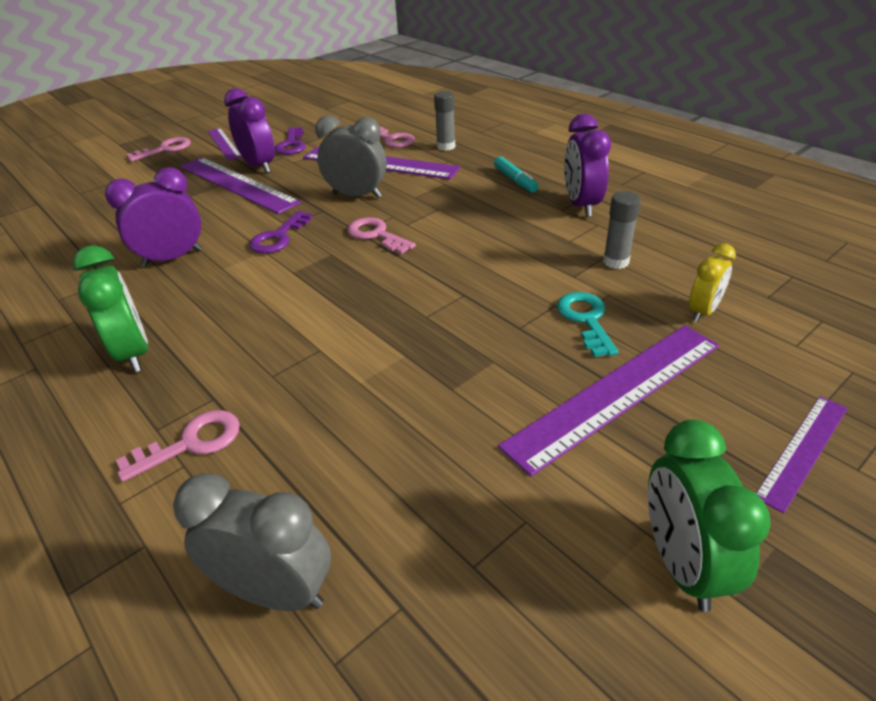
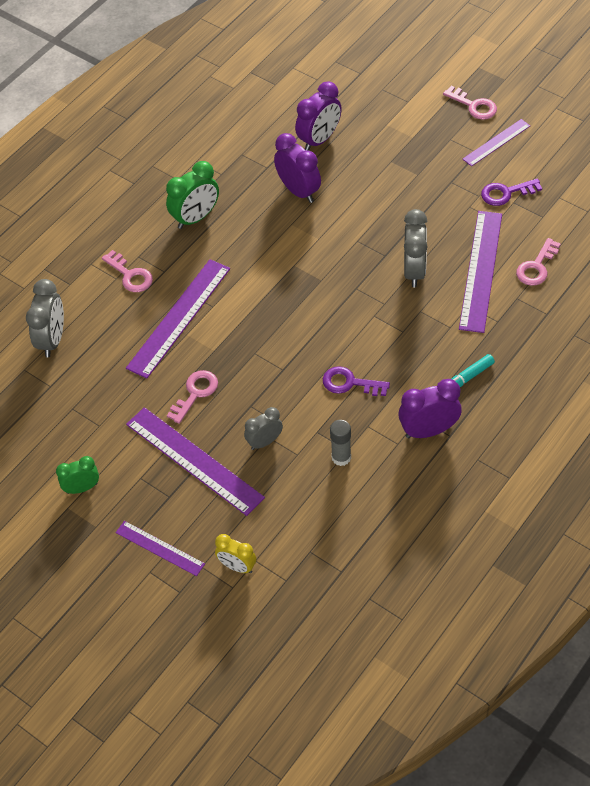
camera: 80 degrees right, 15 degrees up
(237, 184) = (417, 183): purple ruler -> purple ruler (179, 317)
(259, 166) = (455, 186): purple clock -> purple clock (319, 140)
(278, 237) = (338, 241): purple key -> purple key (349, 383)
(376, 235) = (352, 300): pink key -> pink key (195, 393)
(446, 146) = (529, 313): grey glue stick -> none
(585, 319) = (264, 442): turquoise key -> grey clock
(681, 564) = (82, 488): green clock -> green clock, size x0.64
(703, 311) = (285, 510): yellow clock -> yellow clock (237, 566)

